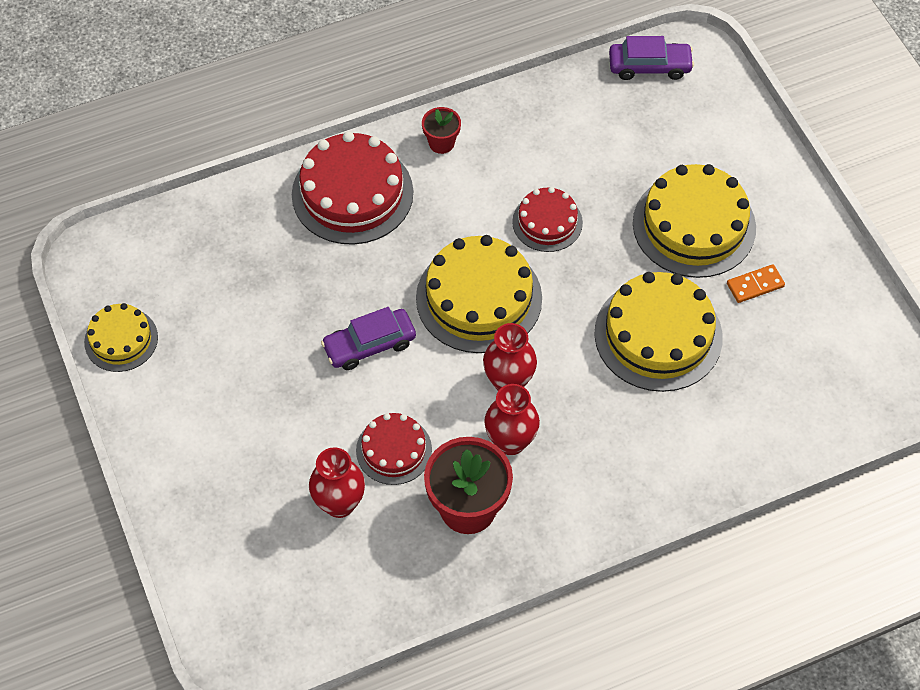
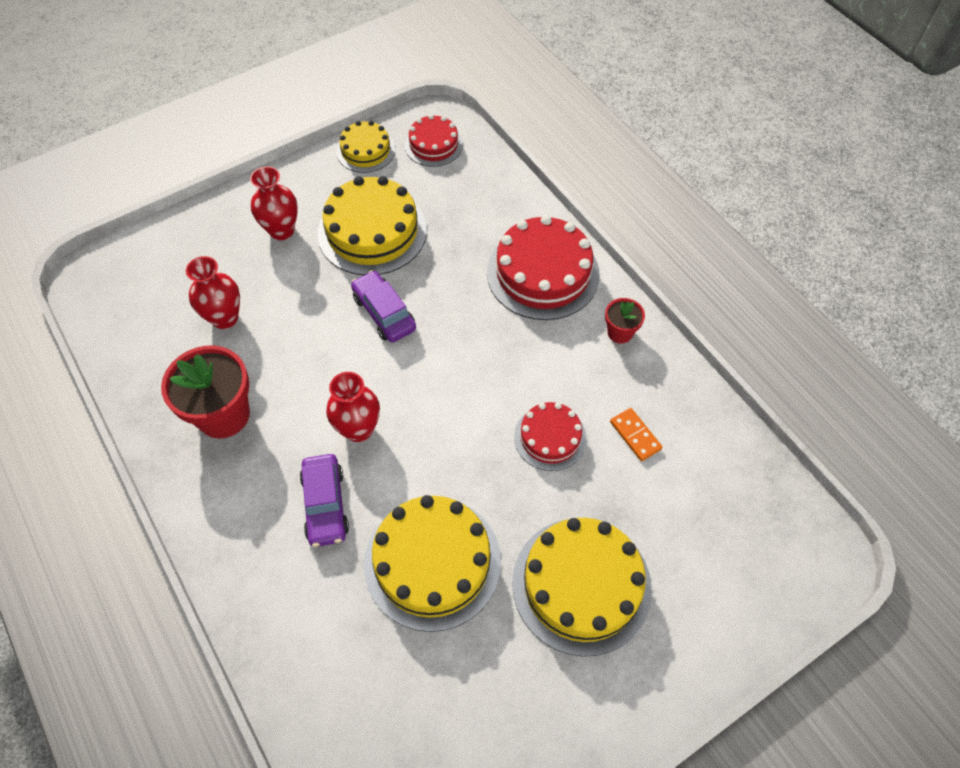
camera: 80 degrees right, 0 degrees up
(394, 450) = (279, 348): red cake -> red cake (433, 145)
(479, 298) = (448, 390): yellow cake -> yellow cake (372, 231)
(510, 441) = (294, 440): red vase -> red vase (281, 230)
(649, 66) = (786, 512): purple car -> purple car (325, 504)
(755, 285) = (515, 662): orange domino -> orange domino (635, 435)

